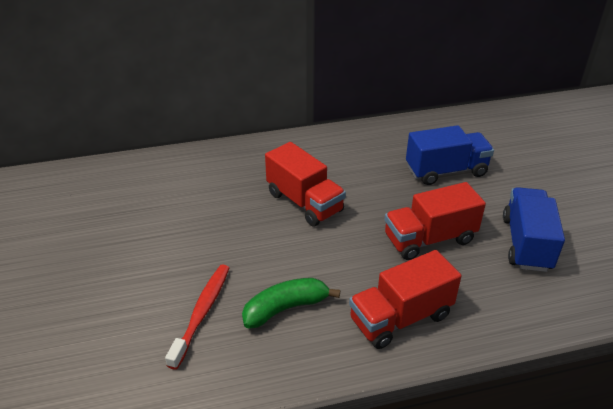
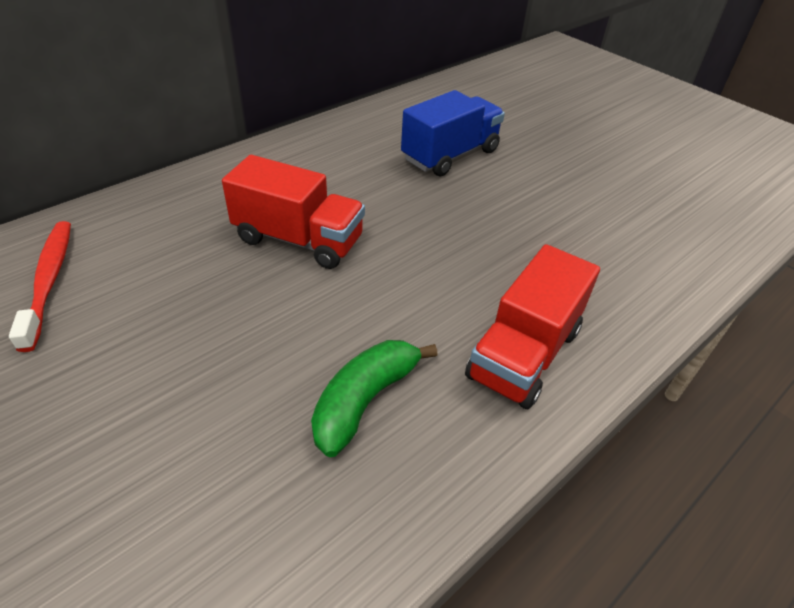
camera: 30 degrees left, 5 degrees up
(202, 313) = (236, 461): red toothbrush -> red toothbrush (49, 281)
(429, 239) = (487, 240): red truck -> none
(526, 243) = (593, 213): blue truck -> none

